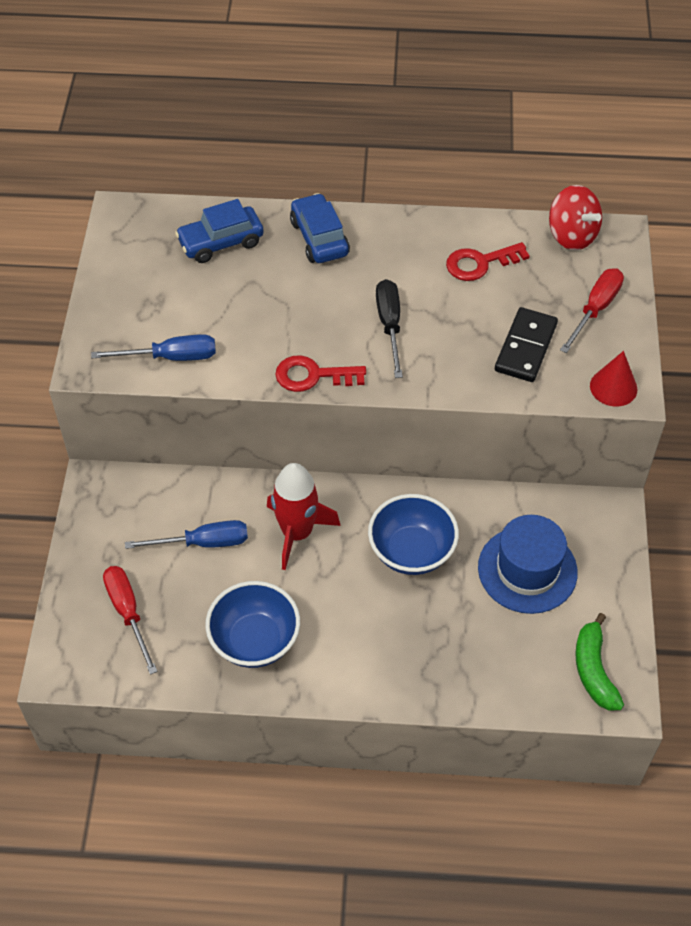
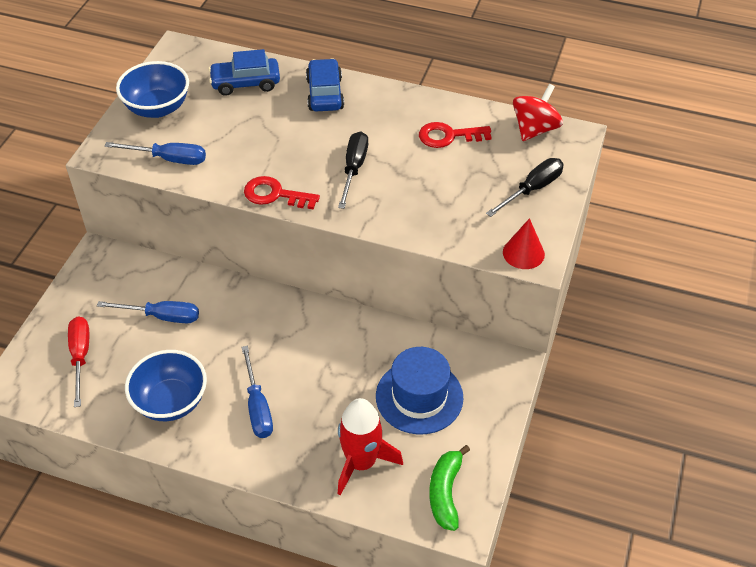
camera: 15 degrees right, 5 degrees down
(297, 533) = (239, 325): red rocket -> red rocket (361, 463)
(355, 623) = (257, 407): none -> blue screwdriver
(411, 551) = (327, 360): blue bowl -> blue bowl (157, 108)
(526, 347) = (460, 207): black domino -> none
(571, 235) = (535, 129): red spinning top -> red spinning top turned 120 degrees counterclockwise
(595, 309) = (532, 189): red screwdriver -> black screwdriver

